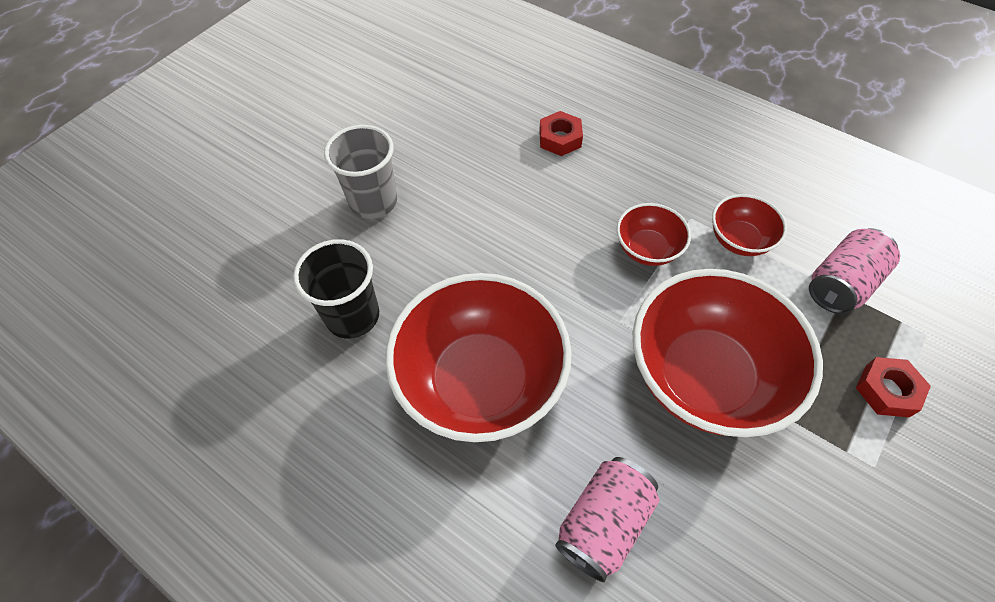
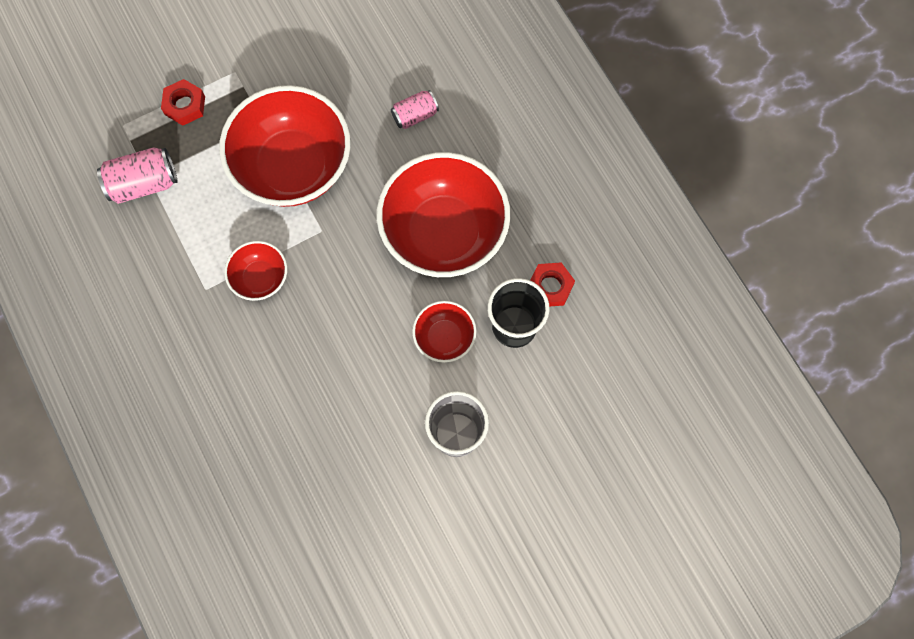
camera: 155 degrees left, 15 degrees up
(560, 138) = (255, 428): red nut -> red nut (550, 287)
(603, 523) = (415, 115): pink can -> pink can, size x0.64
(739, 240) = (185, 252): red bowl -> red bowl (444, 338)

